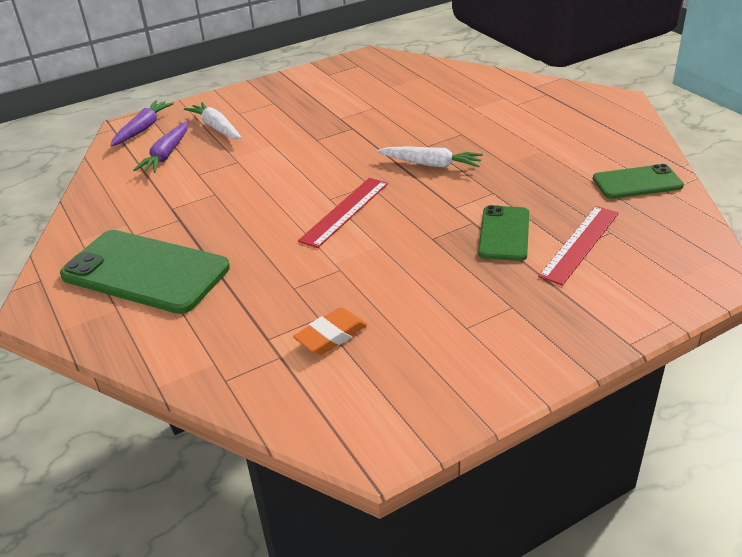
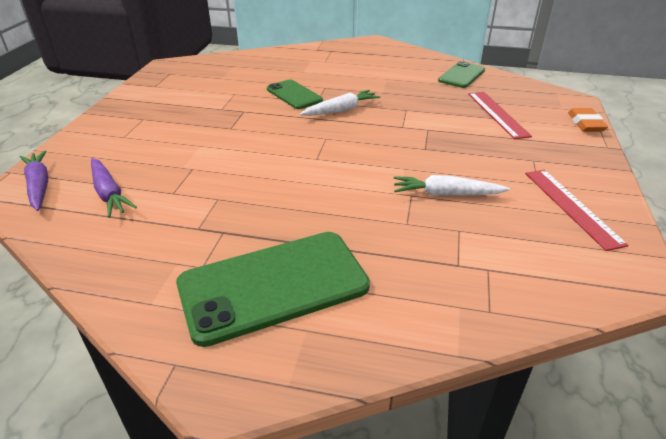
camera: 50 degrees left, 0 degrees up
(216, 127) = (121, 154): white carrot -> white carrot (446, 194)
(331, 336) = (488, 235): orange eraser -> orange eraser (585, 124)
(344, 211) = (343, 160): red ruler -> red ruler (571, 207)
(504, 233) = (455, 127): green phone -> green phone (294, 95)

